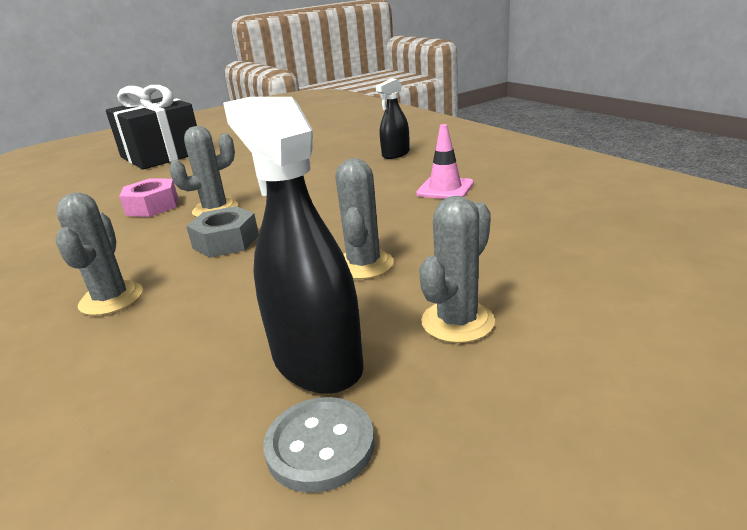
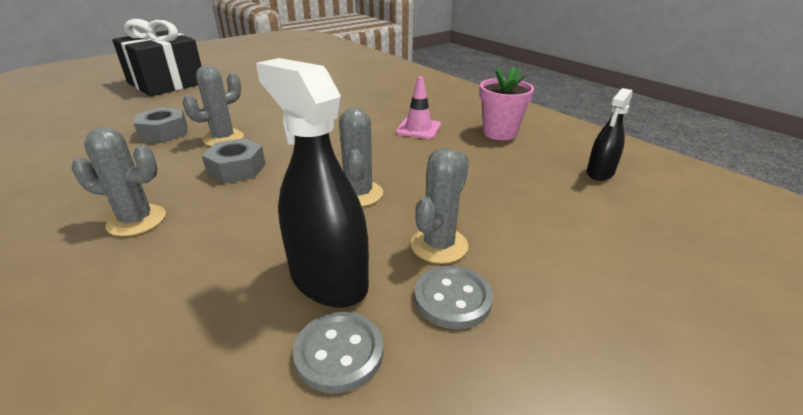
camera: 10 degrees left, 5 degrees up
(111, 299) = (136, 220): grey cactus -> grey cactus turned 75 degrees counterclockwise
(152, 206) = (164, 133): pink nut -> grey nut
(395, 154) = (375, 95): black spray bottle -> black spray bottle (600, 173)
(469, 385) = (452, 298): none -> grey button
(549, 189) = (499, 133): none -> pink flower pot

